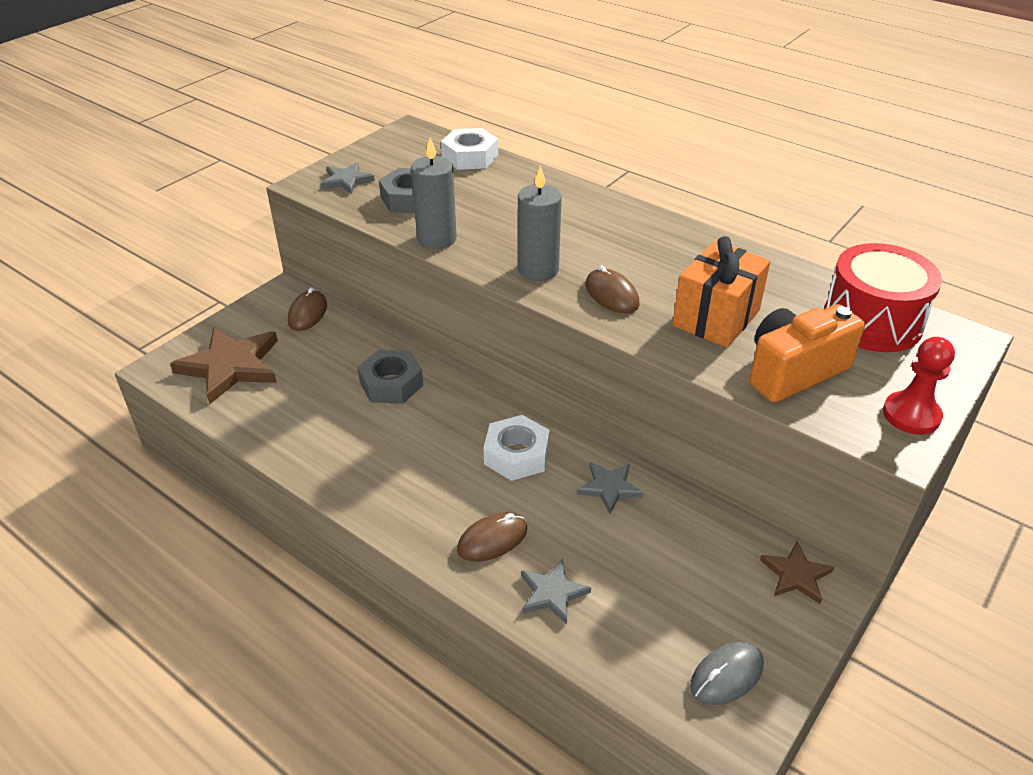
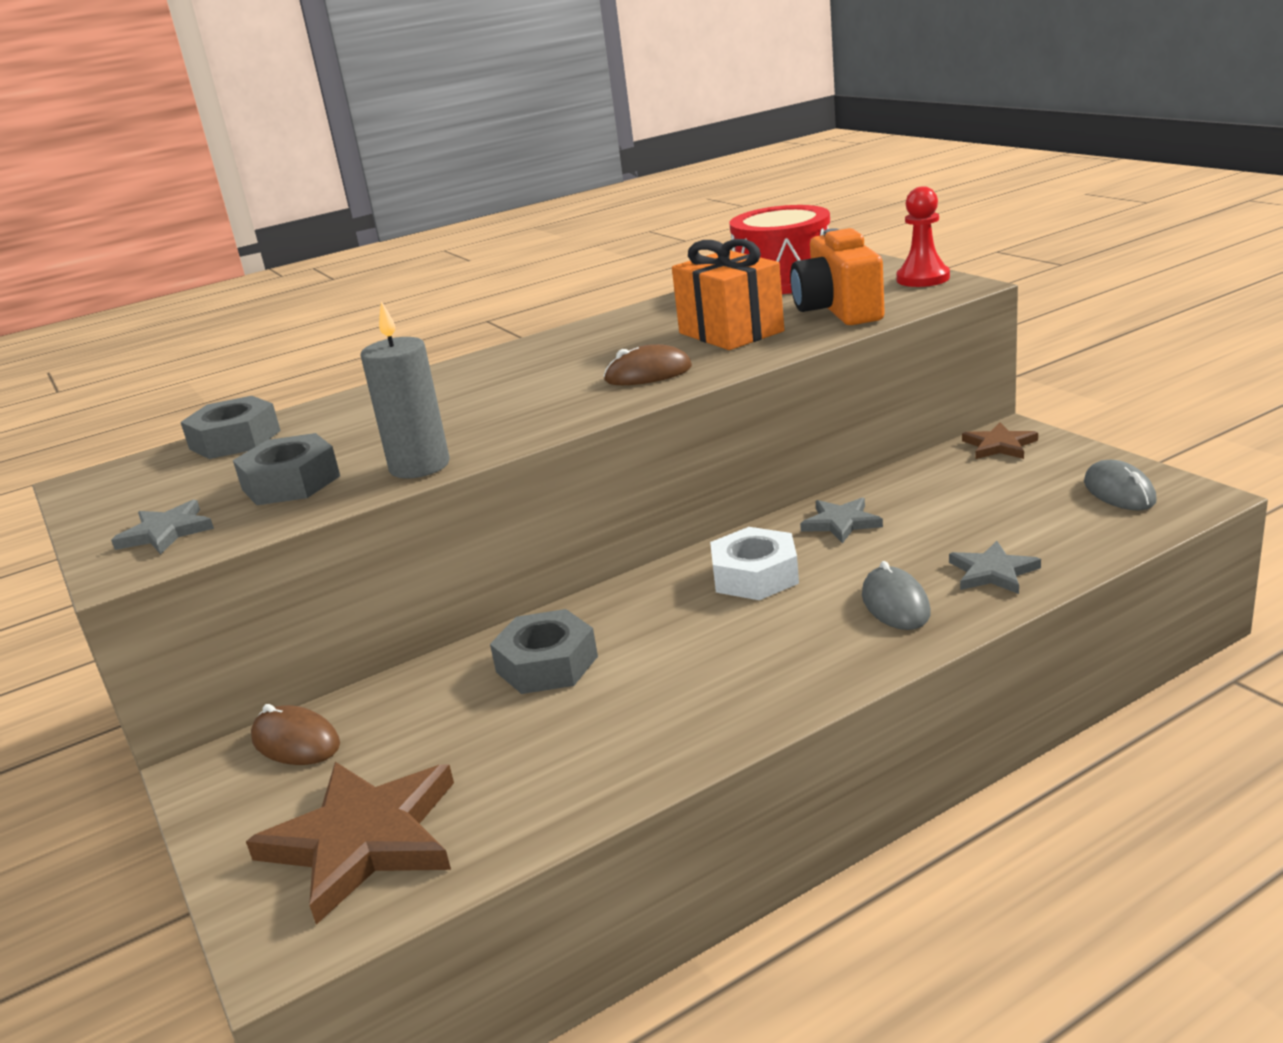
camera: 65 degrees left, 15 degrees down
(470, 157) = (235, 440): white nut -> grey nut
(492, 539) = (895, 604): brown mouse -> grey mouse
(538, 269) = (559, 408): grey candle -> none

